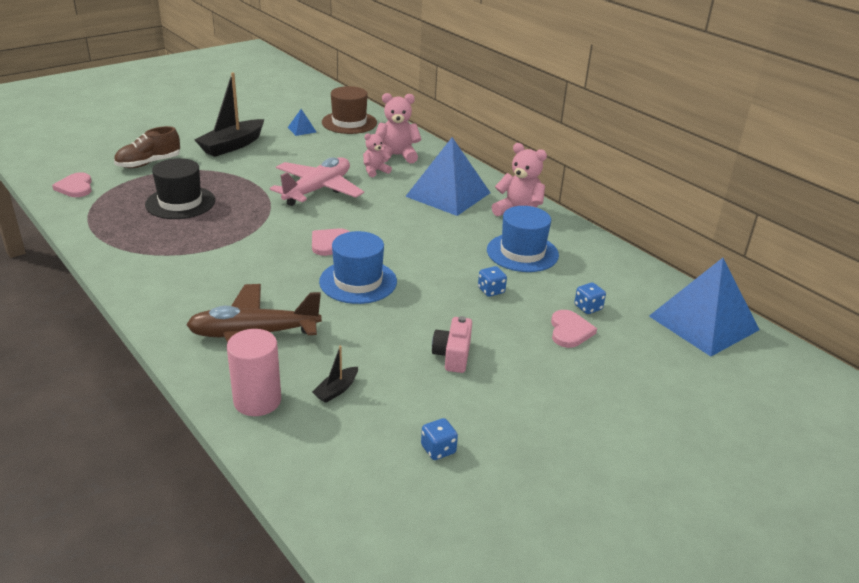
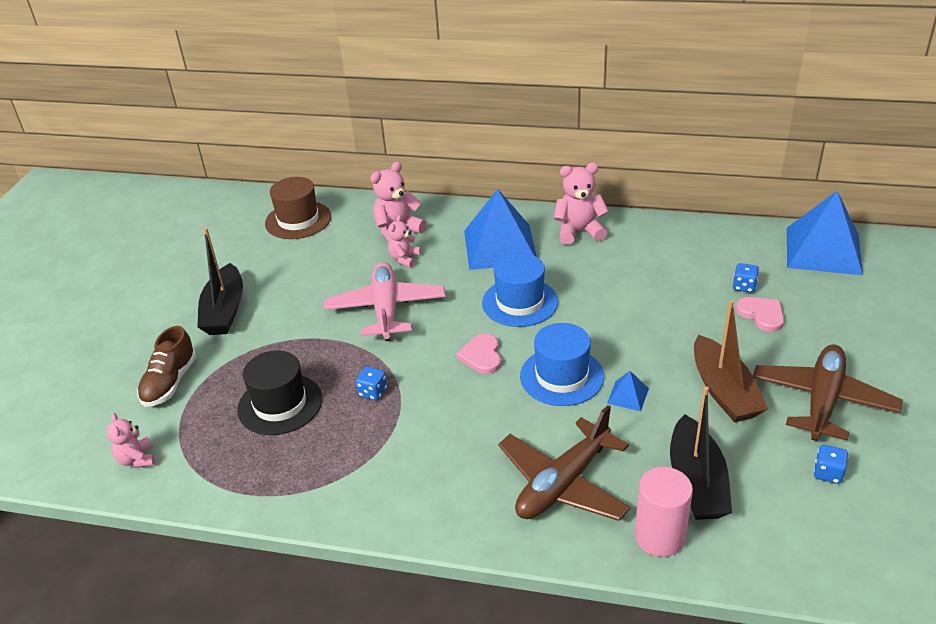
camera: 35 degrees left, 5 degrees up
(75, 187) = (137, 459): pink heart -> pink teddy bear
(302, 129) = (265, 253): blue pyramid -> blue pyramid (628, 395)
(336, 390) = (696, 482): black boat -> black boat, size x2.17
(453, 355) = (724, 391): pink camera -> brown boat
(491, 290) = (664, 316): blue dice -> blue dice (372, 392)
(519, 407) = (822, 401): none -> brown plane
(522, 252) = (635, 267): blue hat -> blue hat (520, 302)

